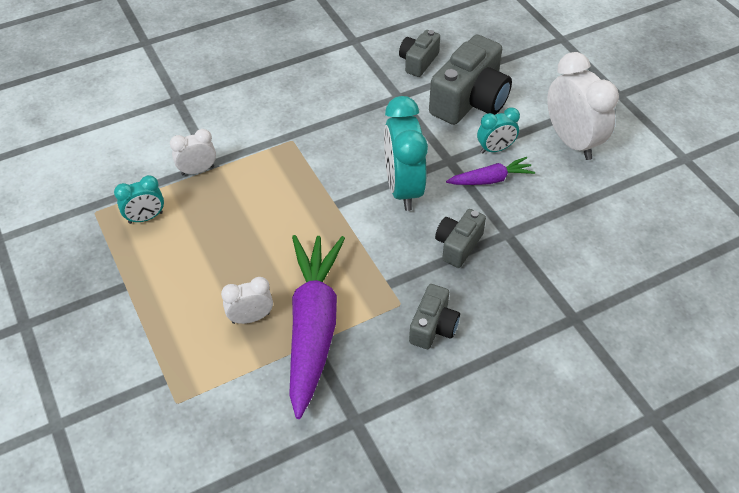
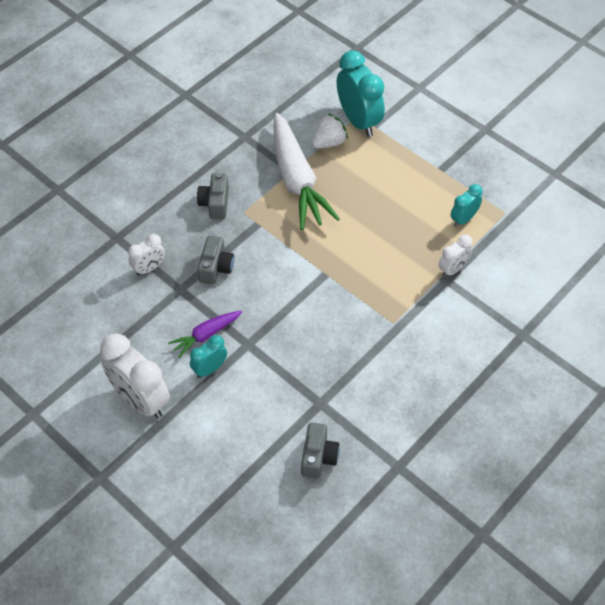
camera: 160 degrees right, 5 degrees up
(242, 371) = (329, 142): none -> white strawberry
(251, 318) = (342, 174): white clock -> white clock (149, 268)
(313, 326) = (297, 181): purple carrot -> white carrot
(403, 188) = (277, 304): turquoise clock -> turquoise clock (358, 121)
(470, 101) = (249, 420): grey camera -> none

